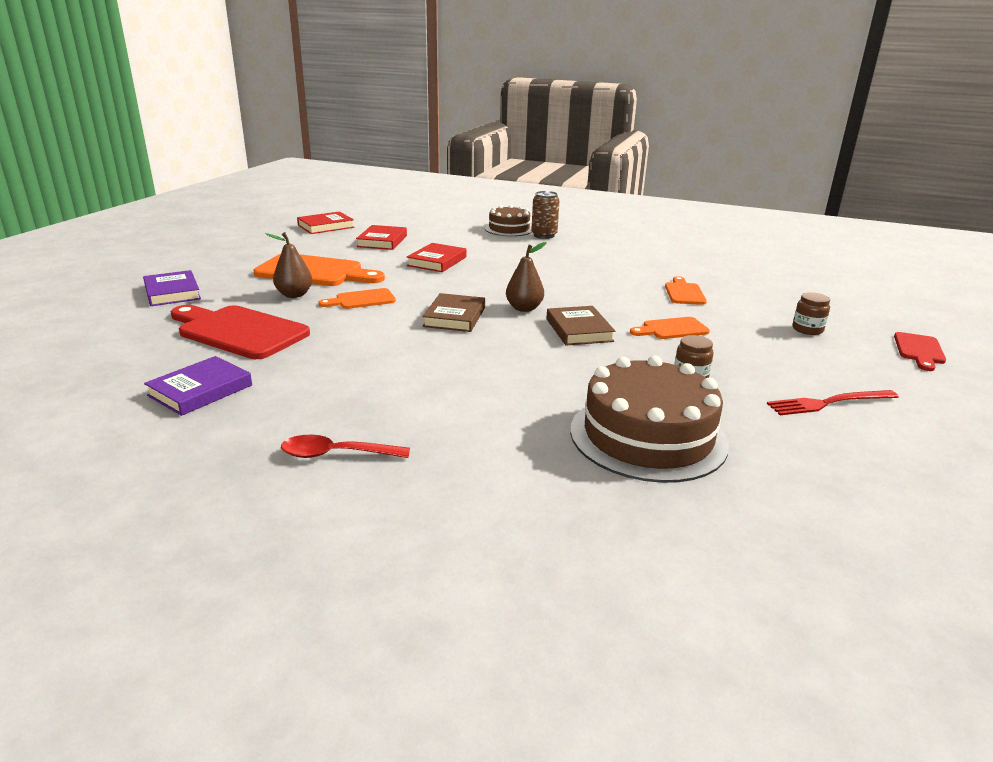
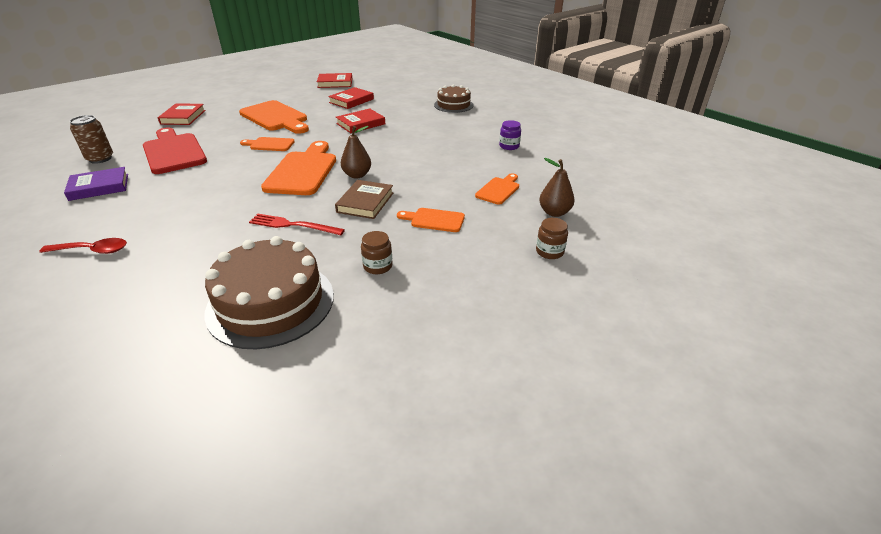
camera: 30 degrees right, 10 degrees up
(172, 292) = (183, 117): purple book -> red book
(294, 295) = (239, 132): brown pear -> brown pear (554, 212)
(336, 454) = (92, 250): red spoon -> red spoon turned 150 degrees clockwise
(455, 317) = (302, 171): brown book -> orange cutting board
(544, 235) = (470, 115): brown can -> brown can (100, 159)
(629, 256) = (509, 146): none -> purple jar
(829, 403) = (449, 325): red fork -> red fork (293, 225)
(919, 350) = (626, 304): red cutting board -> none

